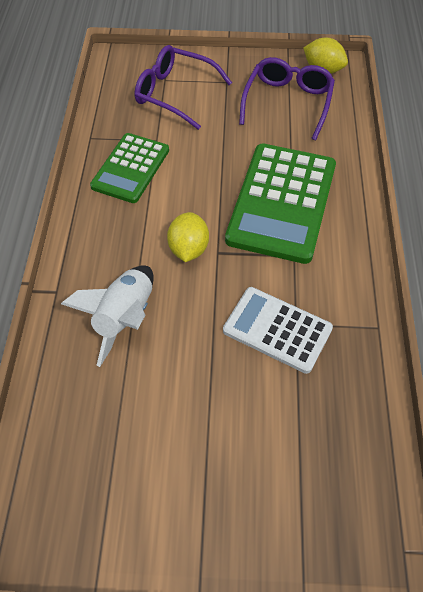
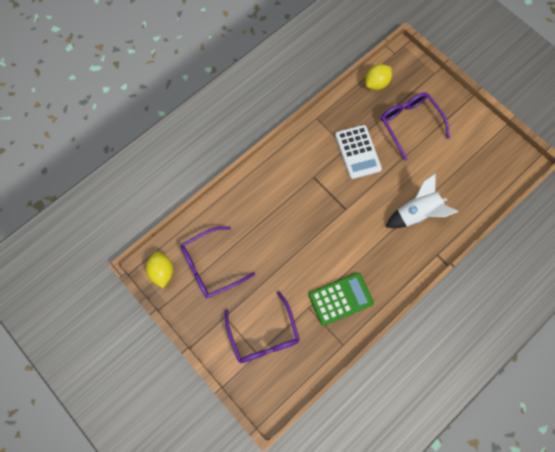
camera: 135 degrees left, 15 degrees up
(188, 249) = (357, 222): yellow lemon -> yellow lemon (376, 83)
(251, 437) = (409, 124): none -> purple glasses
(282, 202) = (288, 207): green calculator -> none

